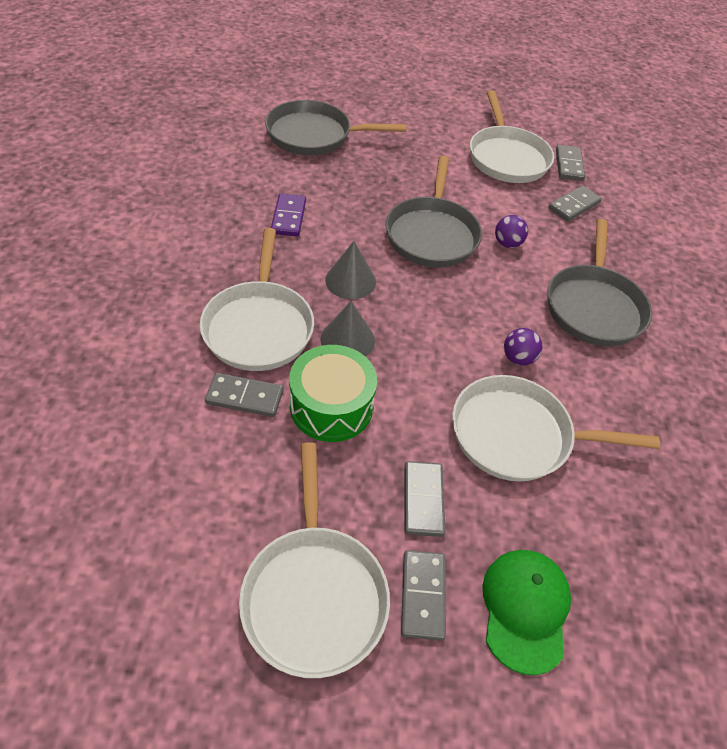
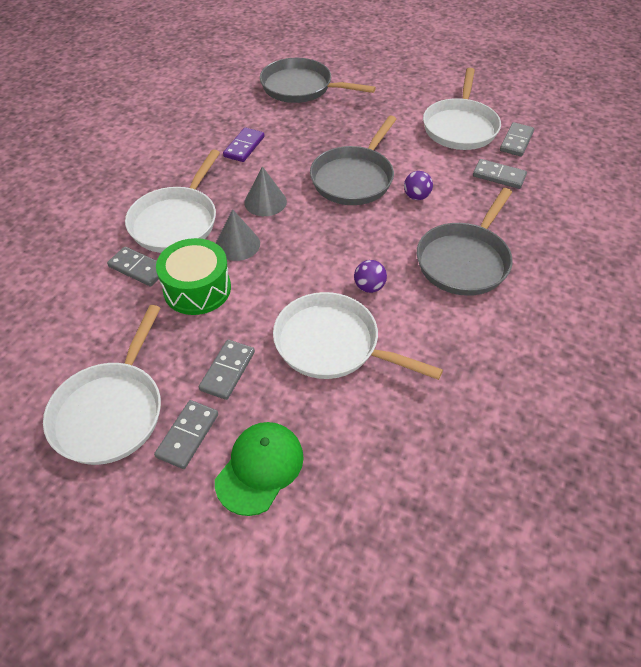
camera: 25 degrees right, 0 degrees up
(573, 206) = (499, 176): grey domino -> grey domino turned 45 degrees clockwise

